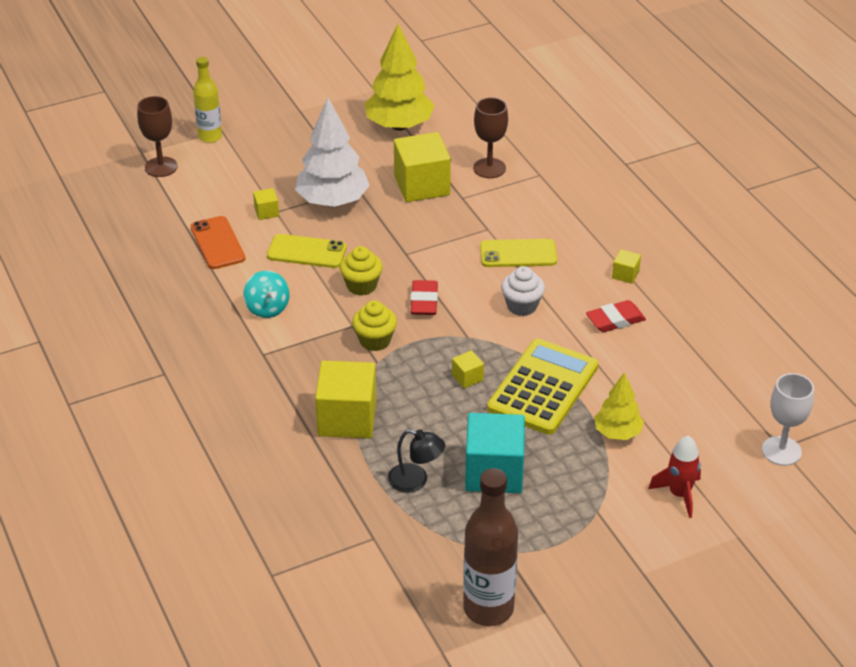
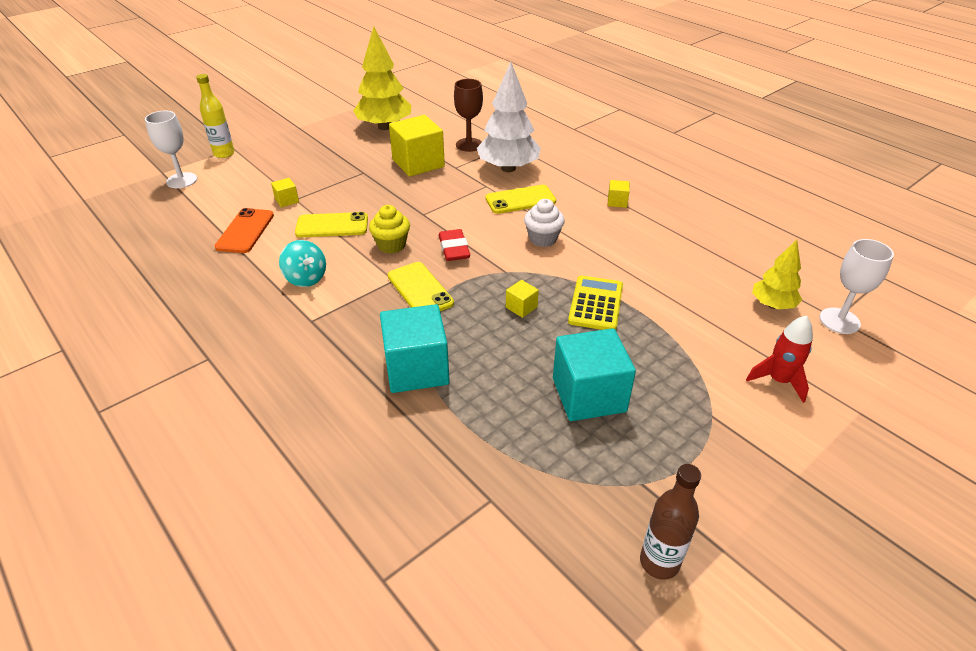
camera: 15 degrees left, 0 degrees up
(161, 167) = (182, 180): brown goblet -> white goblet
(217, 243) = (245, 231): orange phone -> orange phone turned 45 degrees clockwise
(333, 201) = (345, 185): white tree -> white tree (508, 168)
(347, 418) = (416, 369): yellow cube -> turquoise cube
(375, 341) = (420, 289): yellow cupcake -> yellow phone
(416, 481) = (512, 421): black lamp -> none
(488, 608) = (659, 562): brown bottle -> brown bottle, size x0.64
(543, 387) = (596, 304): yellow calculator -> yellow calculator, size x0.66
(615, 320) = (628, 237): red eraser -> none
(617, 433) = (686, 332): yellow tree -> yellow tree (772, 305)

